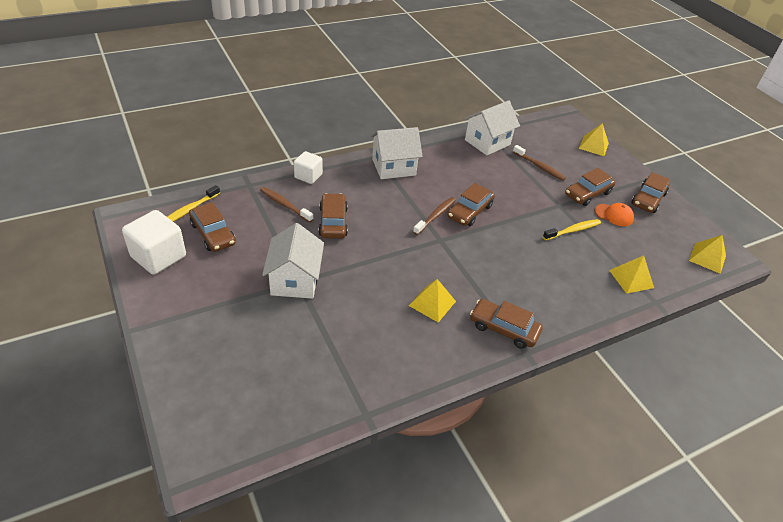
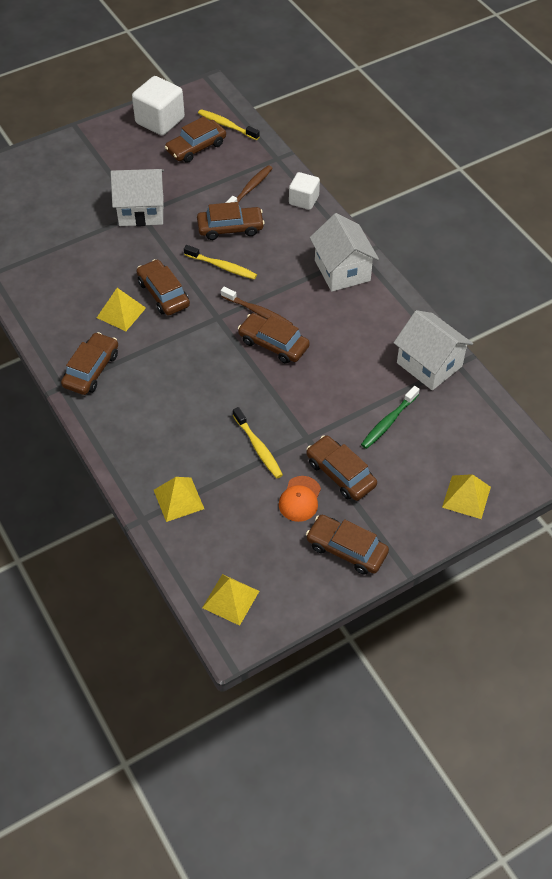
camera: 90 degrees right, 10 degrees up
(380, 231) = (222, 266): none -> yellow toothbrush
(410, 272) = (163, 293): none -> brown car
(539, 166) = (388, 422): brown toothbrush -> green toothbrush

